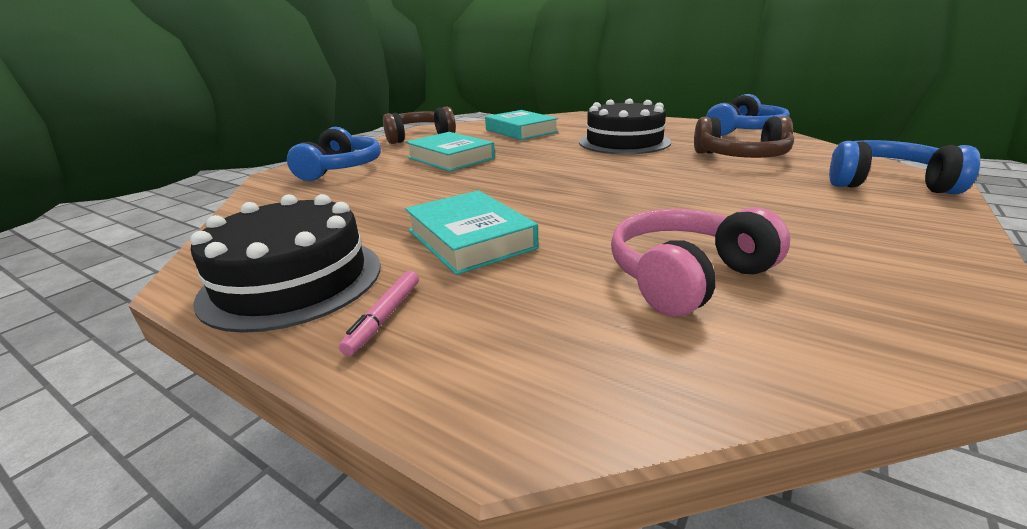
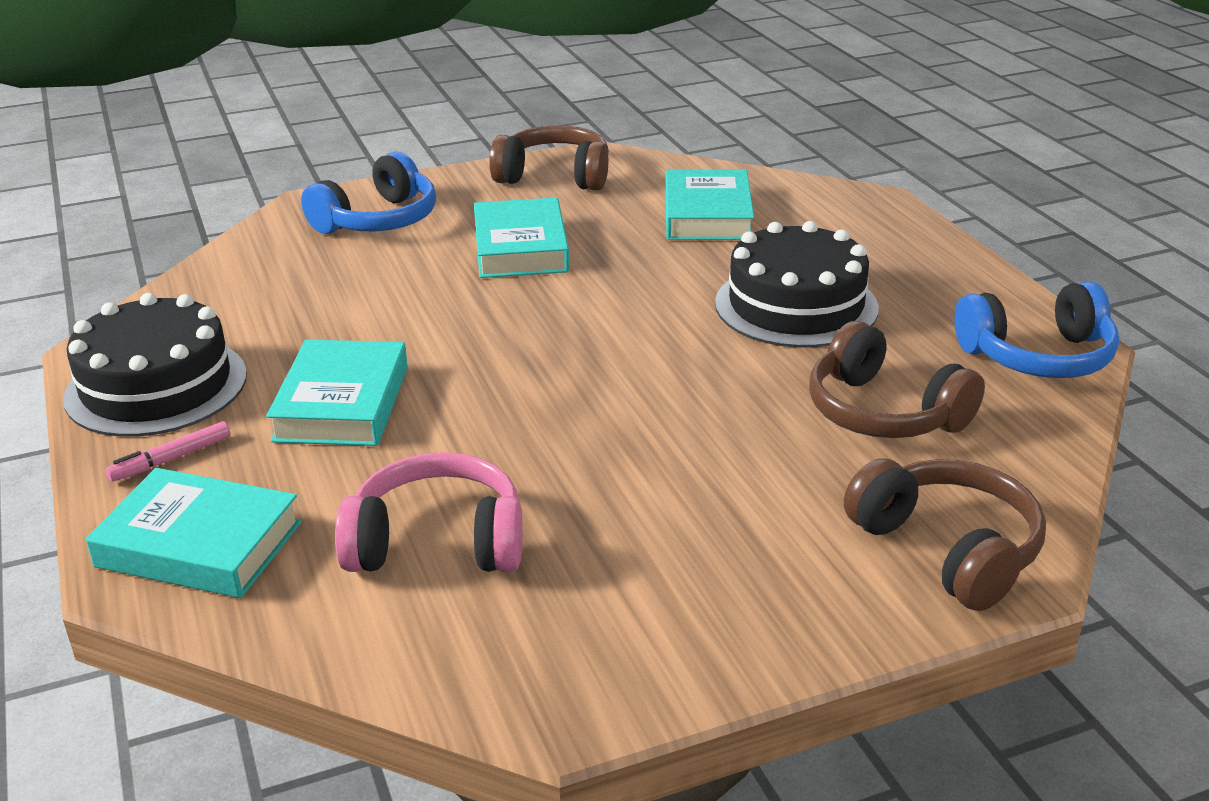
camera: 35 degrees right, 5 degrees up
(519, 362) = (199, 544): none -> turquoise book
(885, 183) = (947, 549): blue headphones -> brown headphones

